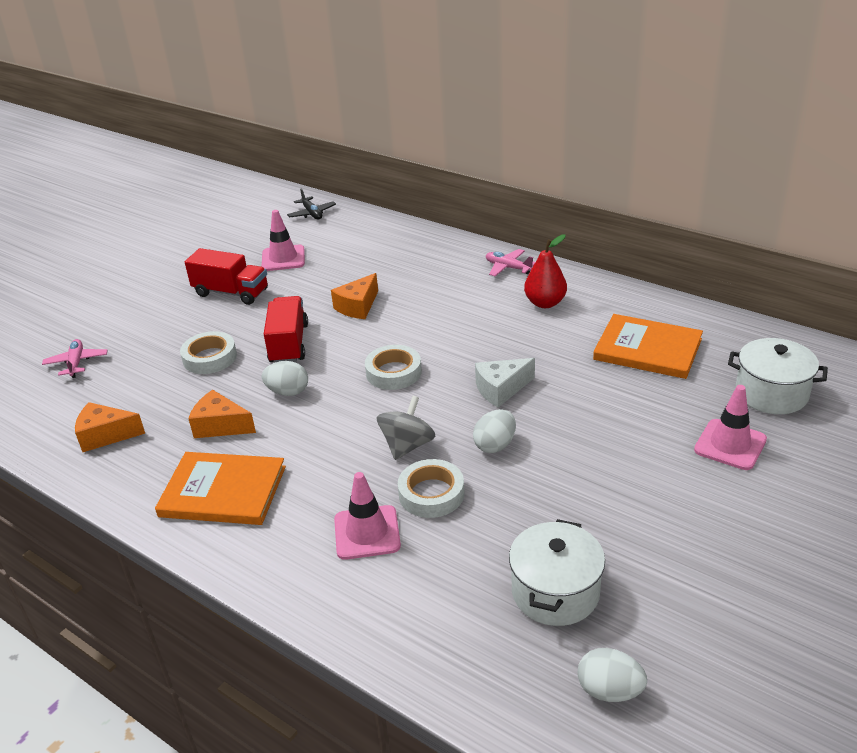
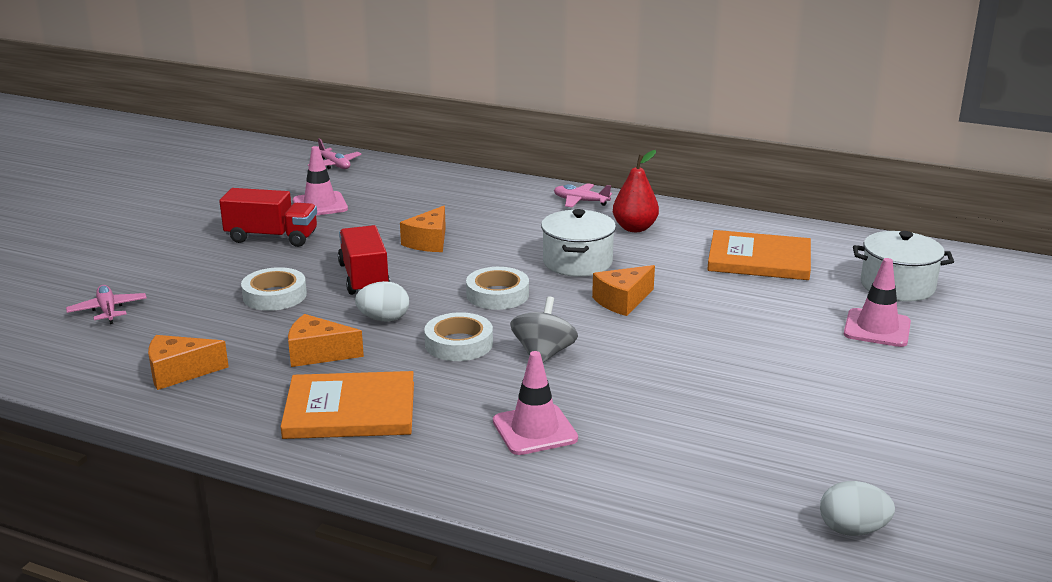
camera: 15 degrees left, 10 degrees down
(312, 213) = (334, 165): black plane -> pink plane
(431, 494) = (590, 392): white tape -> white tape (459, 344)
(495, 445) = (638, 347): white egg -> none
(501, 389) = (622, 301): white cheese -> orange cheese
(555, 592) = (760, 459): white pot -> white pot (577, 262)

